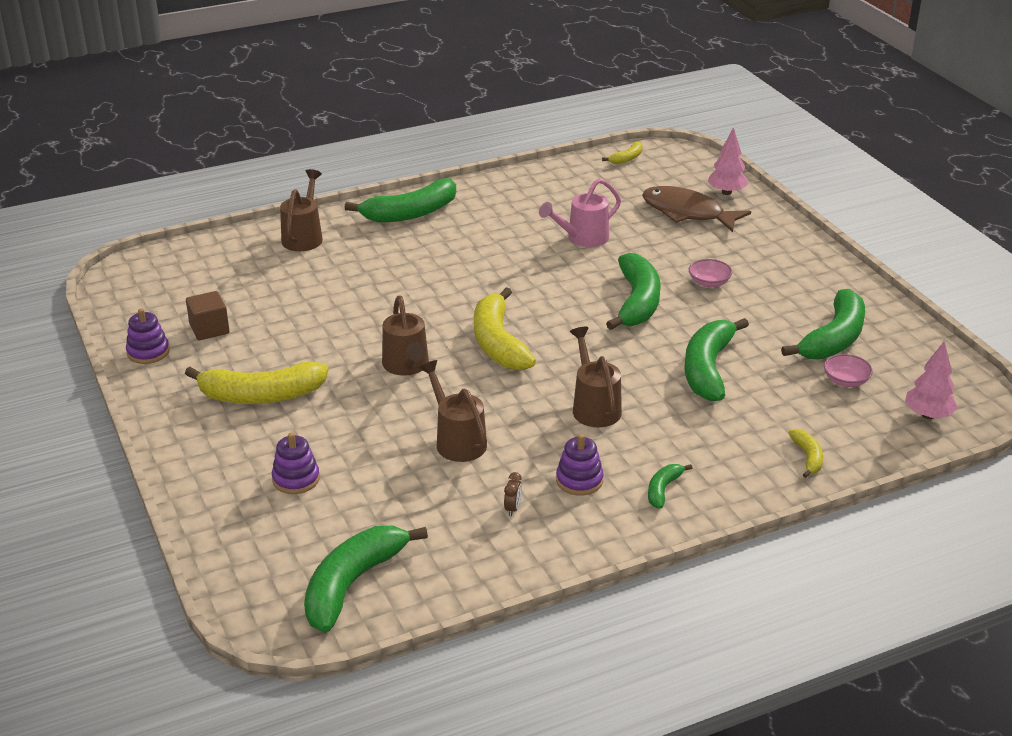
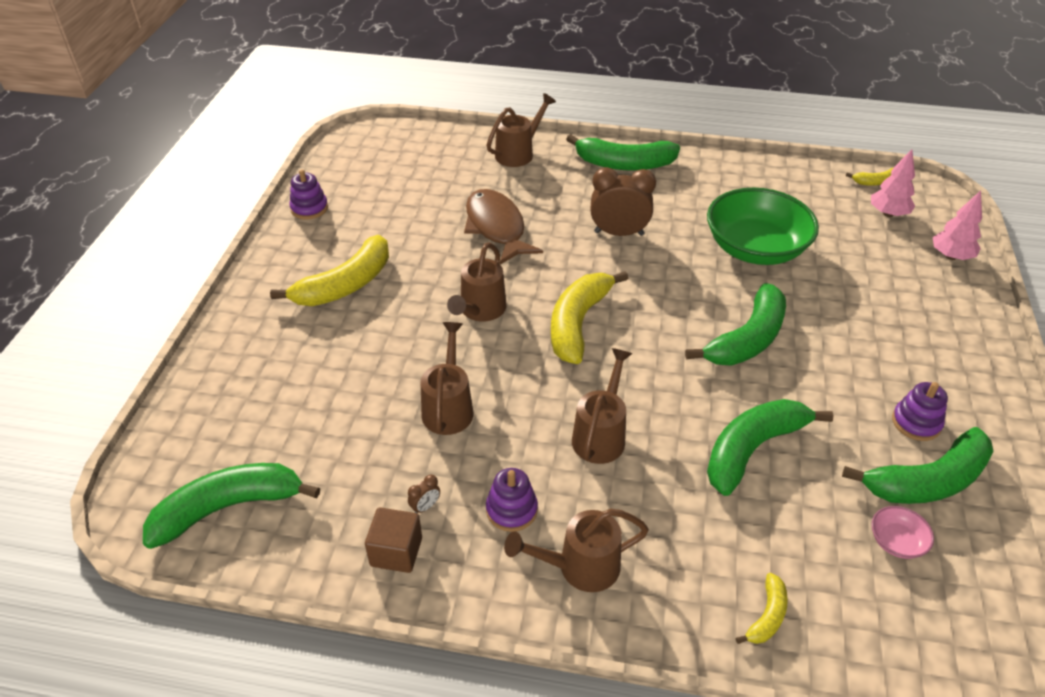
camera: 35 degrees right, 10 degrees up
(209, 329) = (369, 207): brown cube -> brown cube (396, 551)
(261, 395) = (345, 285): yellow banana -> yellow banana turned 75 degrees counterclockwise
(296, 479) = (292, 377): purple stacking toy -> purple stacking toy (916, 423)
(462, 267) = (619, 233): none -> brown clock
(582, 238) = (755, 248): pink watering can -> green bowl
(663, 489) = (579, 567): green banana -> brown watering can
(687, 213) = (887, 262): brown fish -> brown fish (496, 227)
(709, 282) = (842, 350): pink bowl -> none
(928, 415) = (962, 642): pink tree -> pink tree (888, 214)

